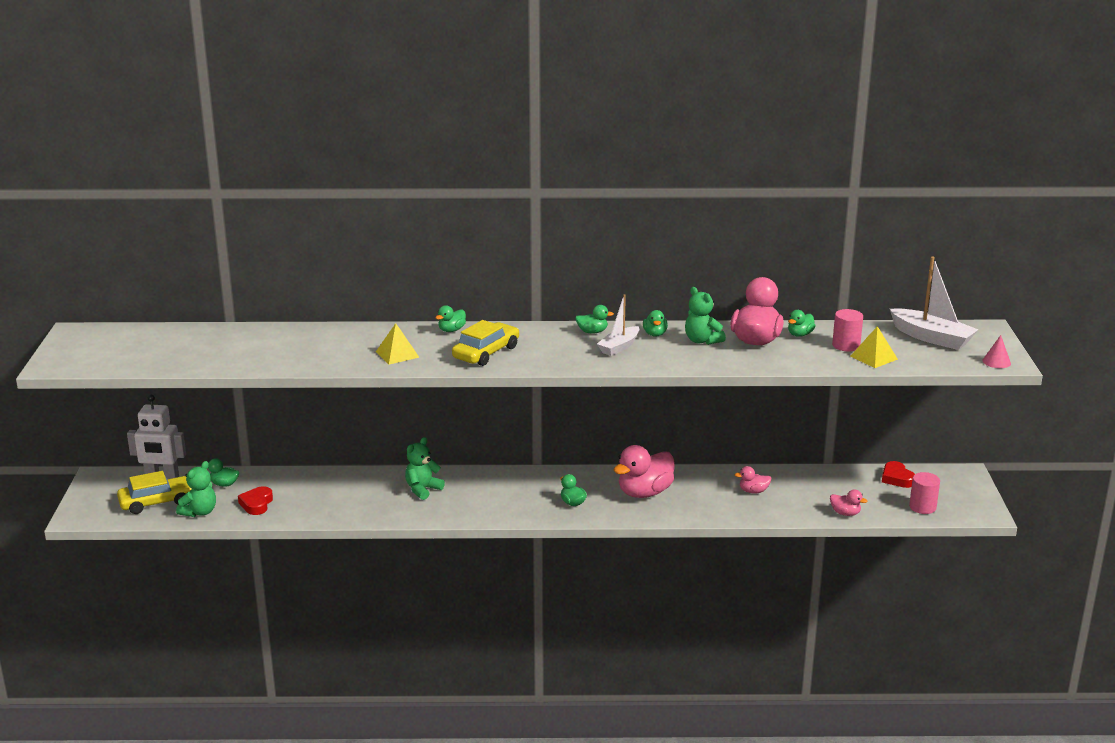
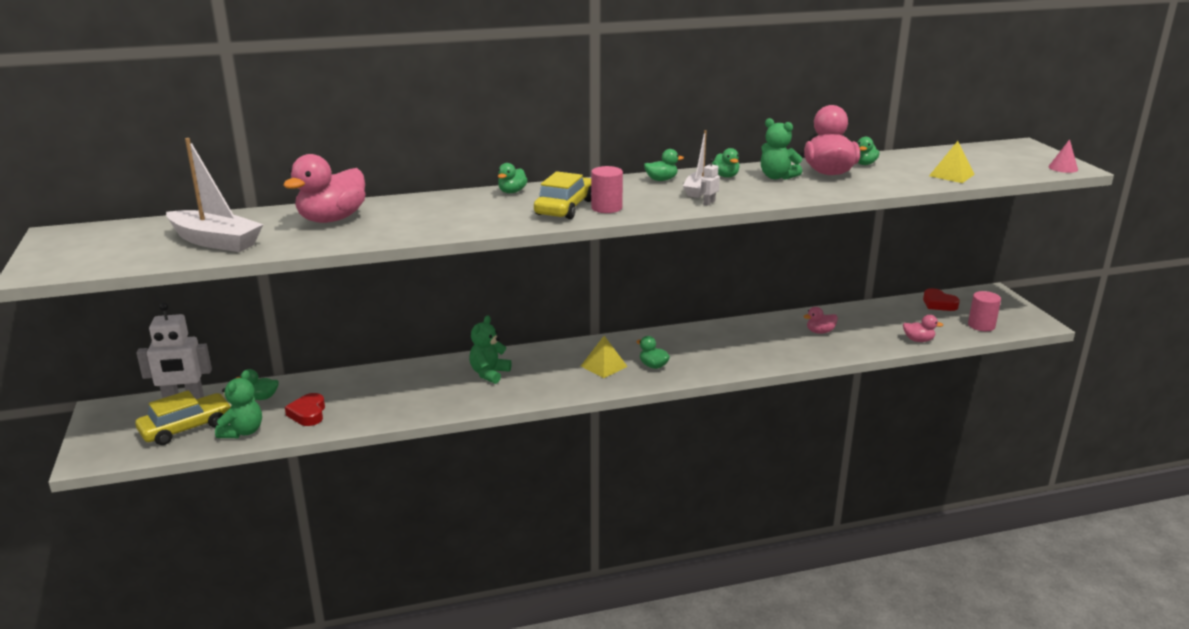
camera: 15 degrees left, 0 degrees up
(397, 354) = (467, 218): yellow pyramid -> yellow pyramid (603, 366)
(616, 362) = (709, 203): none -> white robot
(644, 493) = (718, 347): pink duck -> pink duck (332, 219)
(846, 345) = (916, 168): pink cylinder -> pink cylinder (606, 208)
(931, 338) = (985, 155): white boat -> white boat (215, 241)

